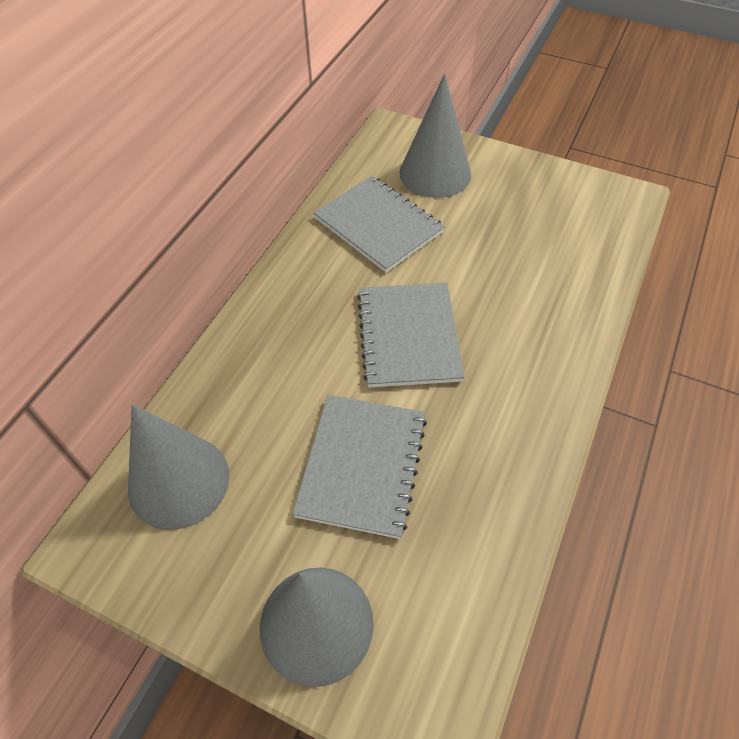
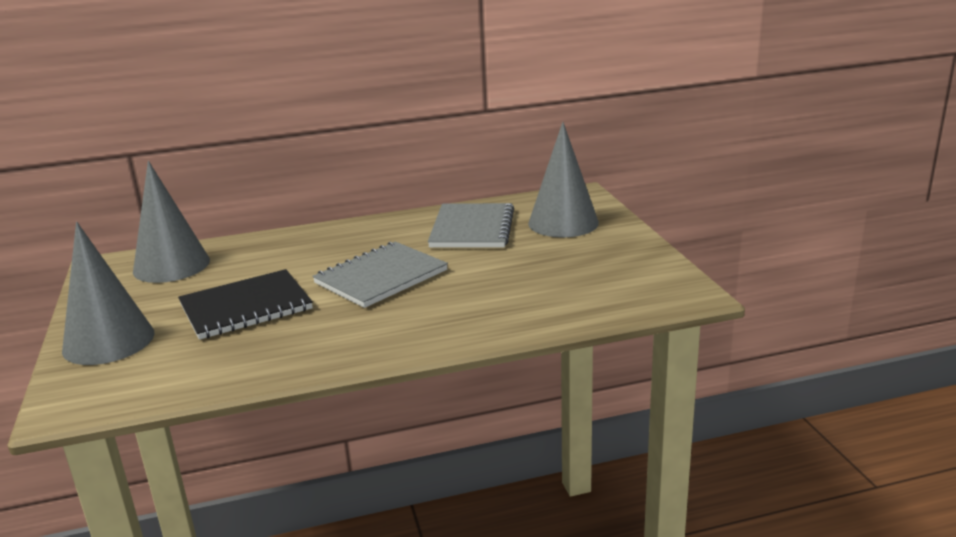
camera: 50 degrees right, 30 degrees down
(362, 465) = (246, 307): grey notebook -> black notebook

